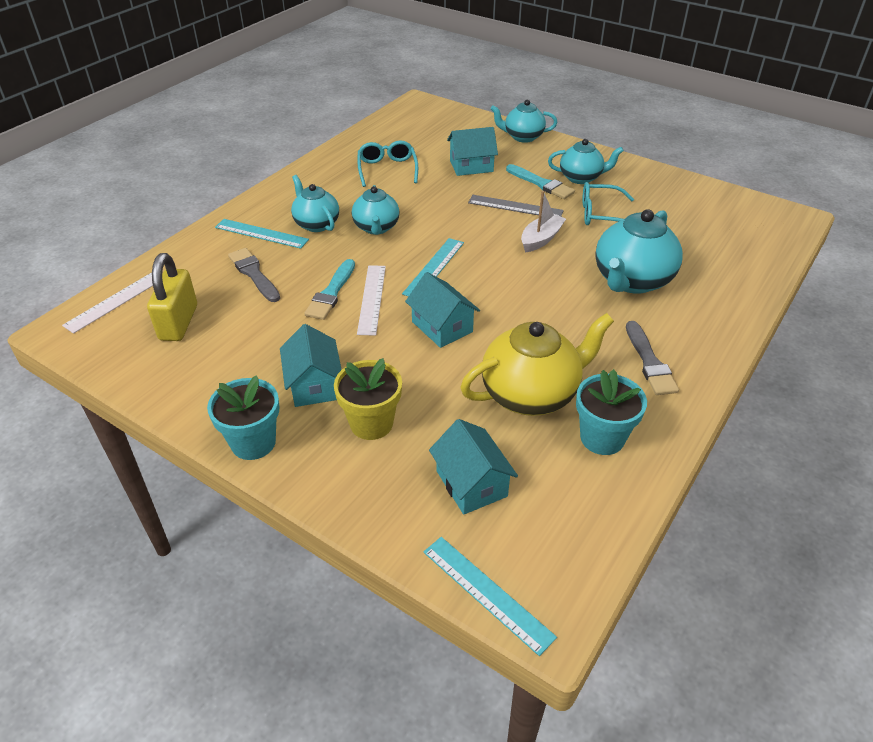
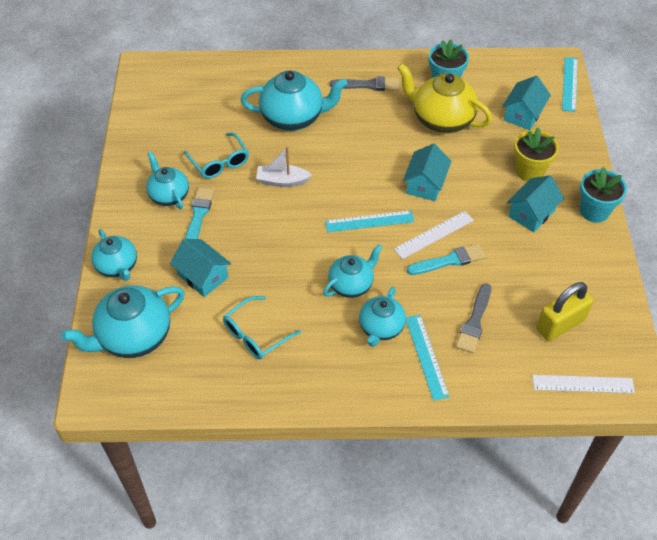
camera: 125 degrees left, 10 degrees up
(448, 126) = (134, 337): none -> turquoise teapot
(515, 207) = (248, 215): grey ruler -> none
(649, 362) = (368, 85): grey brush -> grey brush turned 45 degrees clockwise

